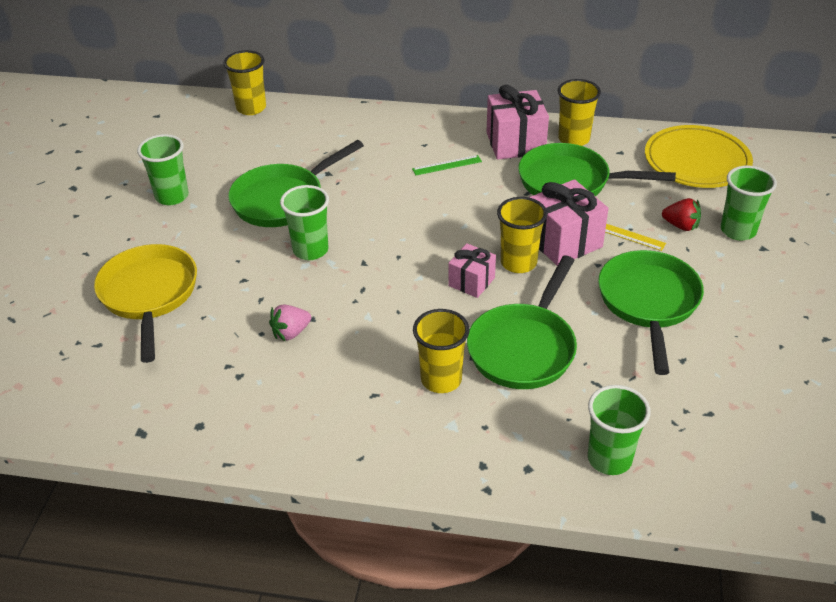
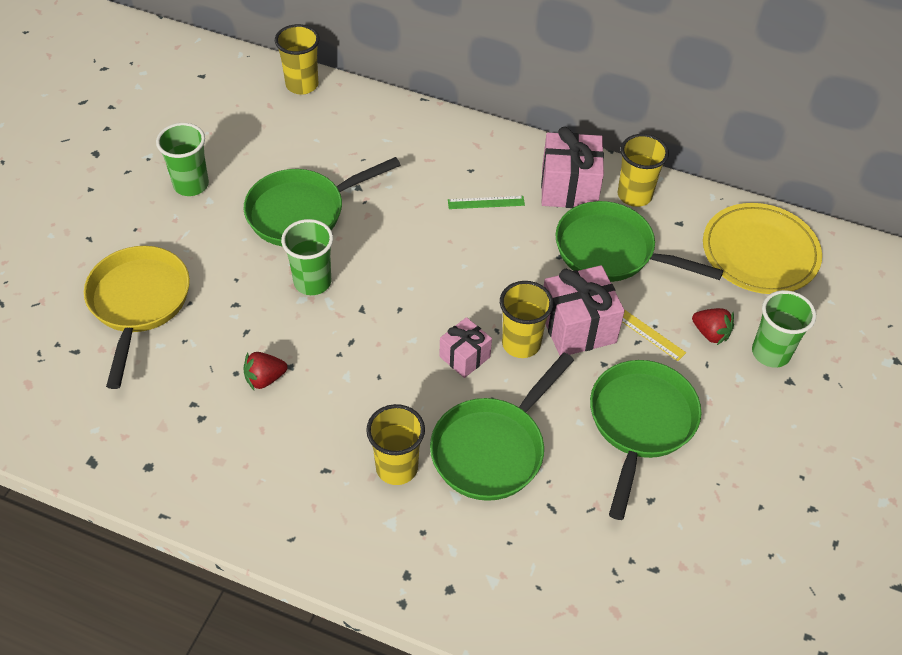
camera: 10 degrees right, 10 degrees up
(291, 333) = (265, 379): pink strawberry -> red strawberry
(609, 459) = (534, 598): green cup -> none

